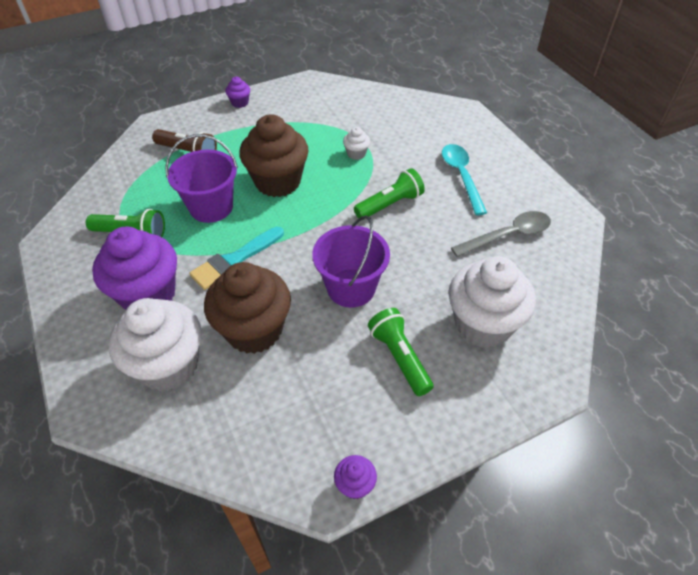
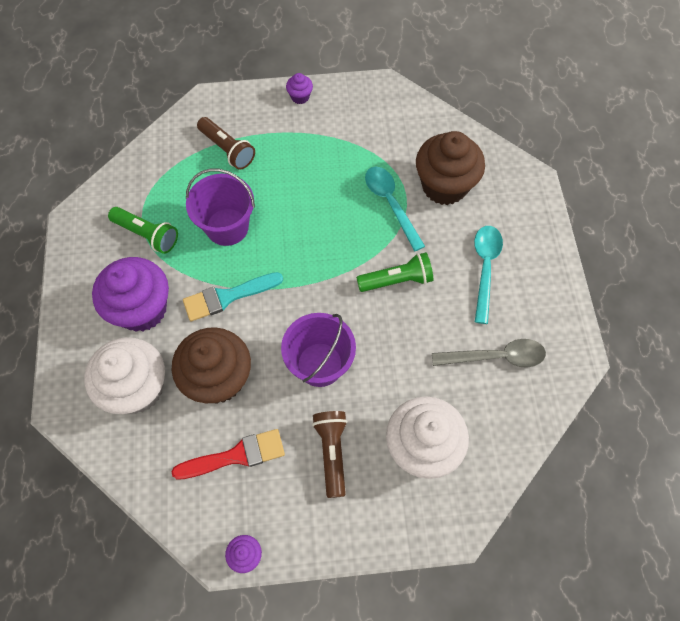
camera: 20 degrees right, 15 degrees up
(278, 182) = (300, 216): brown cupcake -> brown cupcake (444, 186)
(302, 393) = (236, 456): none -> red brush
(356, 154) = (391, 204): white cupcake -> turquoise spoon
(399, 357) = (332, 452): green flashlight -> brown flashlight

